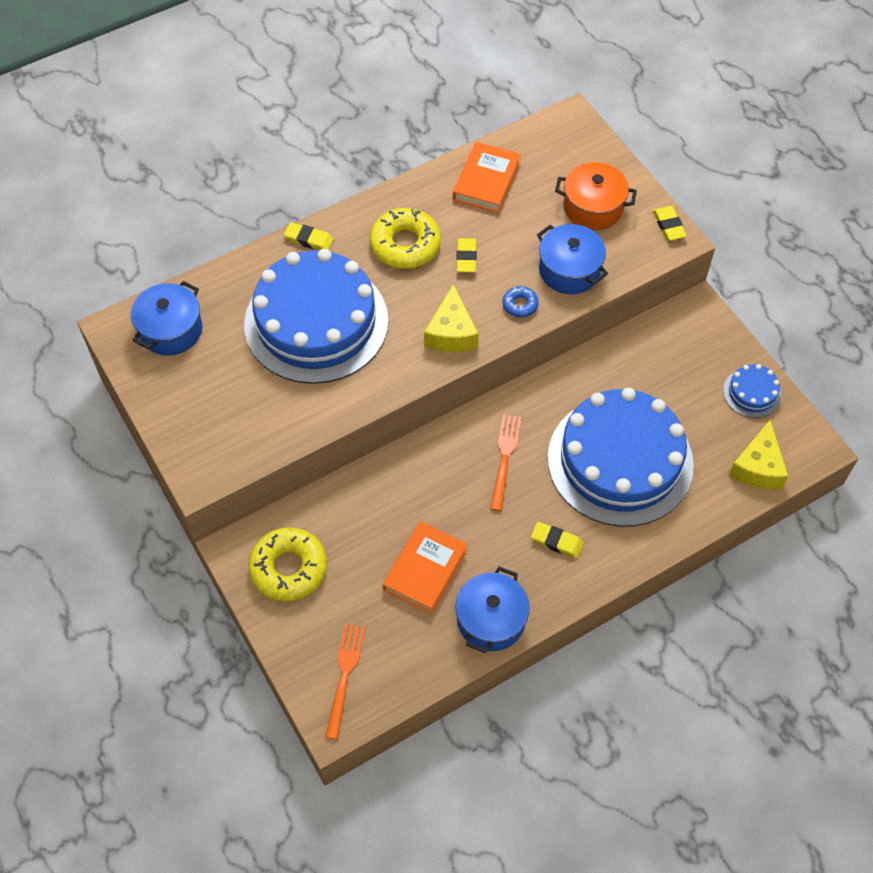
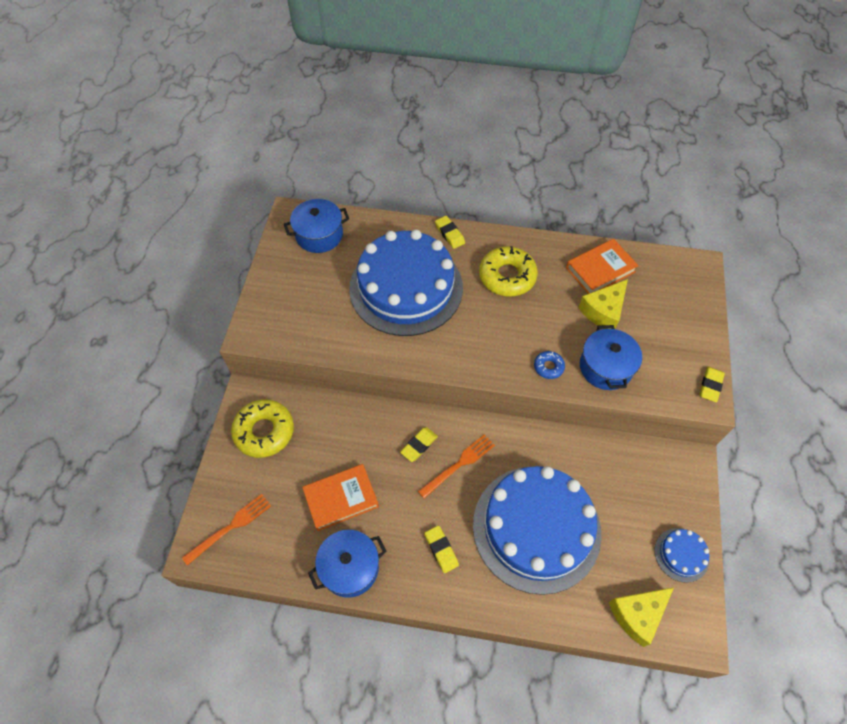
camera: 40 degrees right, 0 degrees up
(451, 333) = (484, 353): yellow cheese -> yellow cheese (603, 311)
(466, 258) = (540, 311): yellow eraser -> yellow eraser (419, 445)
(593, 207) = (662, 335): orange pot -> none

